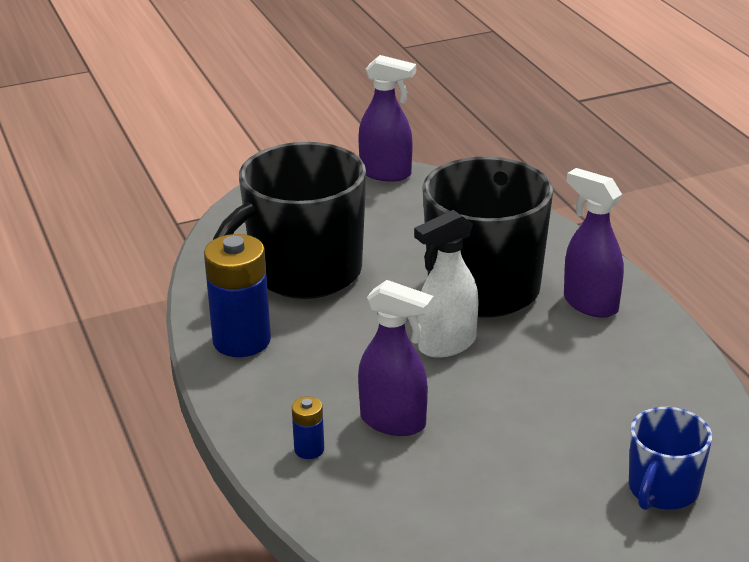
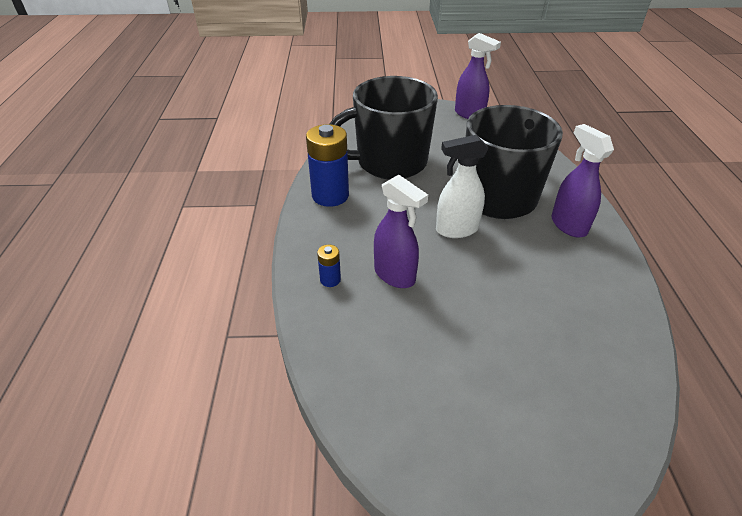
camera: 20 degrees right, 10 degrees up
(662, 490) = (571, 389): blue mug -> none

